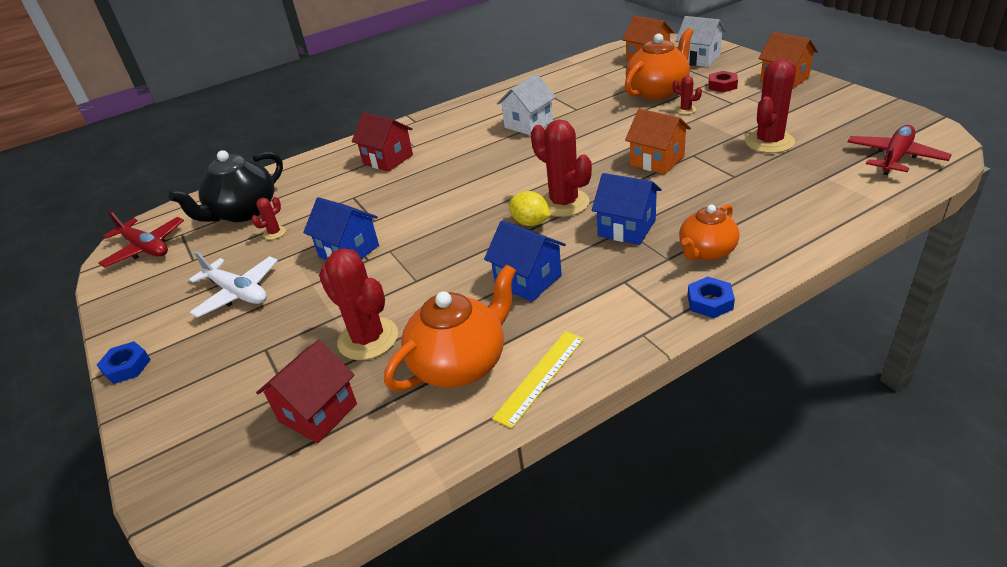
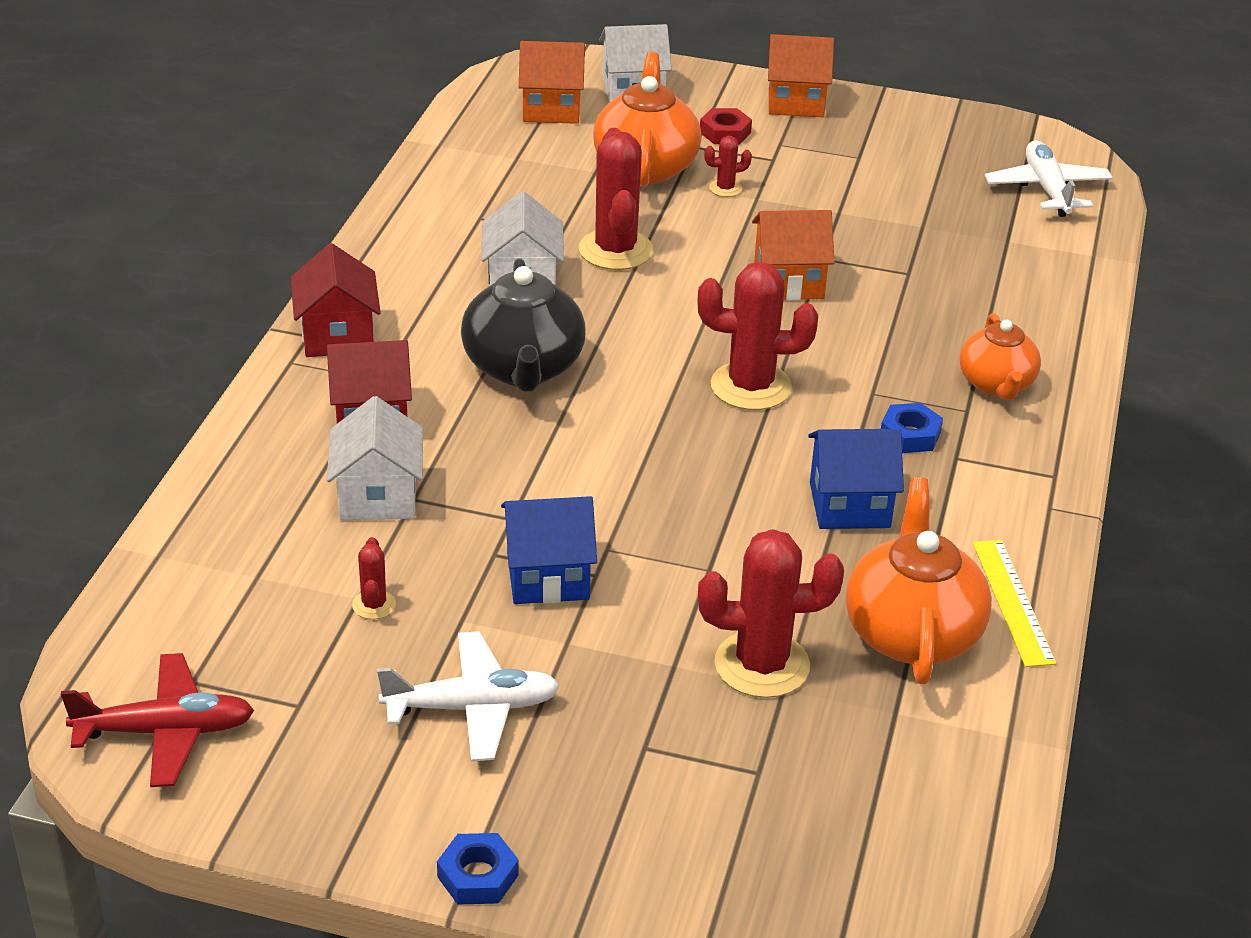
camera: 50 degrees left, 0 degrees up
(243, 212) = (252, 600): black teapot -> black teapot (523, 368)
(317, 412) = (834, 769): red house -> red house (337, 336)
(342, 191) = (378, 496): none -> white house
(530, 222) = (745, 430): yellow lemon -> none
(626, 228) = (873, 390): blue house -> none
(710, 302) = (1069, 442): blue nut -> blue nut (910, 435)
(769, 142) = (890, 209): red cactus -> red cactus (615, 250)
(894, 157) = (1047, 189): red plane -> white plane

